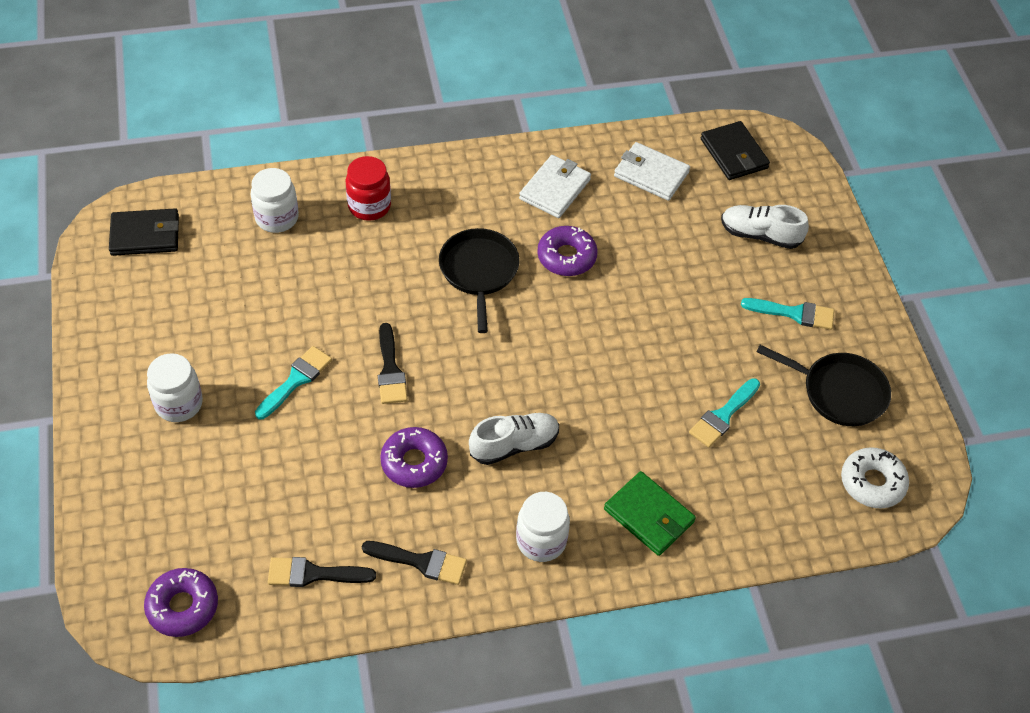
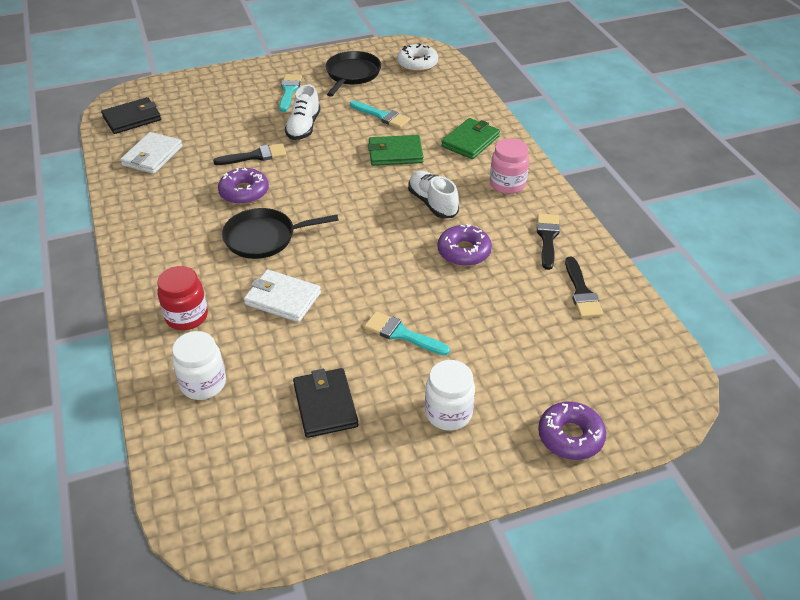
camera: 95 degrees left, 10 degrees down
(145, 235) = (231, 496): black wallet -> black wallet (325, 405)
(183, 606) = (645, 364): purple donut -> purple donut (570, 436)
(390, 370) = (378, 276): black brush -> black brush (255, 156)
(541, 541) = (507, 184): white jar -> pink jar
(555, 189) = (168, 204): white wallet -> white wallet (282, 298)
(629, 419) = (395, 153): none -> green wallet
(760, 235) = (217, 105): white shoe -> white shoe (303, 127)

